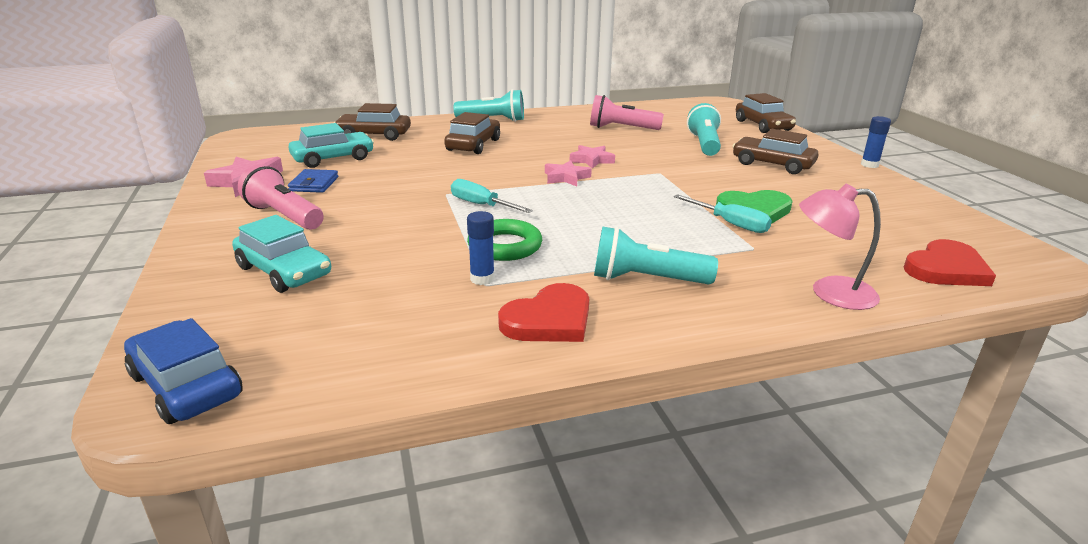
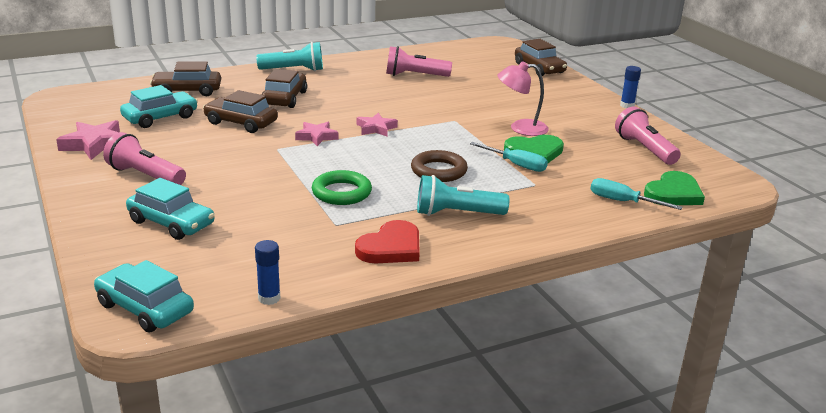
camera: 10 degrees left, 0 degrees up
(186, 385) = (145, 308): blue car -> turquoise car
(314, 184) = (156, 144): blue wallet -> none
(481, 205) = (311, 158): turquoise screwdriver -> turquoise screwdriver (622, 202)
(482, 279) = (332, 220): blue glue stick -> blue glue stick (269, 298)
(591, 160) = (394, 110): pink star -> pink star (316, 137)
(631, 226) = (439, 171): none -> brown ring
(704, 144) = (489, 90): turquoise flashlight -> none
(772, 164) = (548, 108): brown car -> brown car (241, 123)
(830, 292) = (590, 216): pink lamp -> pink lamp (520, 128)
(897, 213) = (644, 149): none -> pink flashlight
(946, 269) = (673, 193): red heart -> green heart

